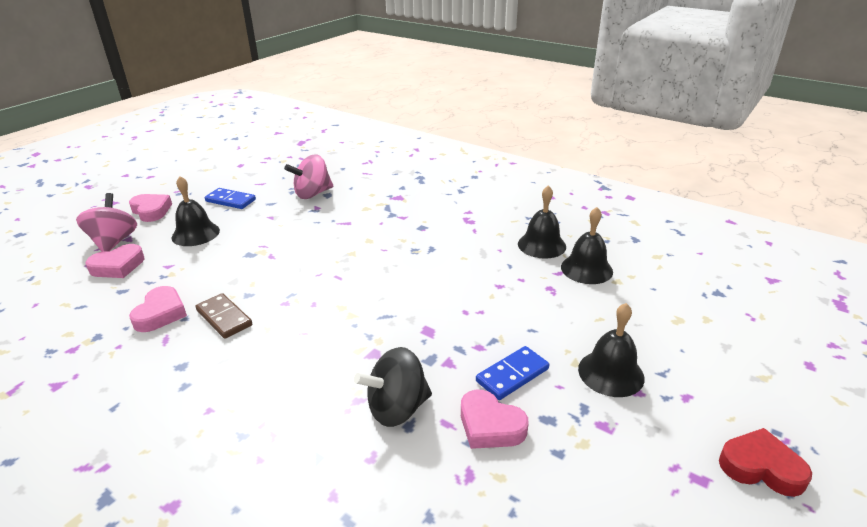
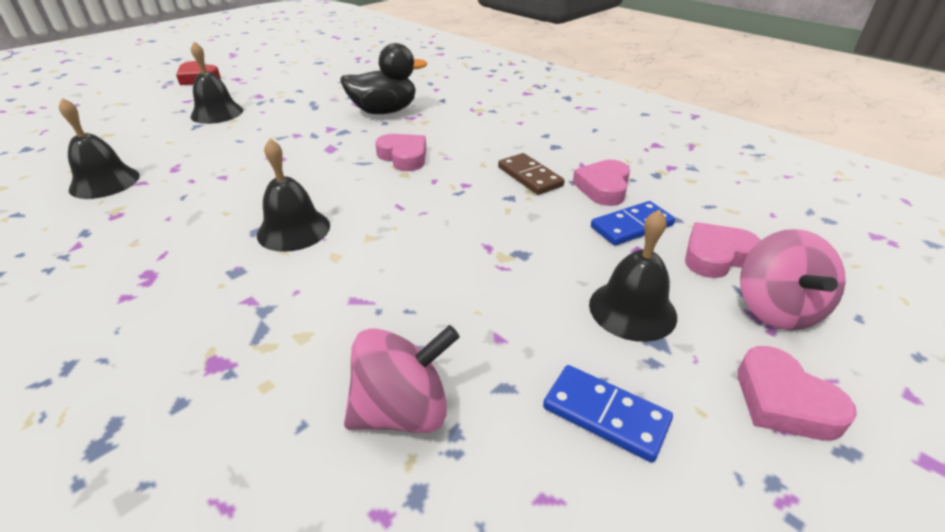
camera: 170 degrees left, 5 degrees up
(397, 408) = (384, 111): black spinning top -> black duck
(490, 425) = (328, 101): pink heart -> pink heart (404, 157)
(512, 375) = (288, 118): blue domino -> blue domino (632, 226)
(541, 245) = (105, 217): black bell -> black bell (293, 230)

